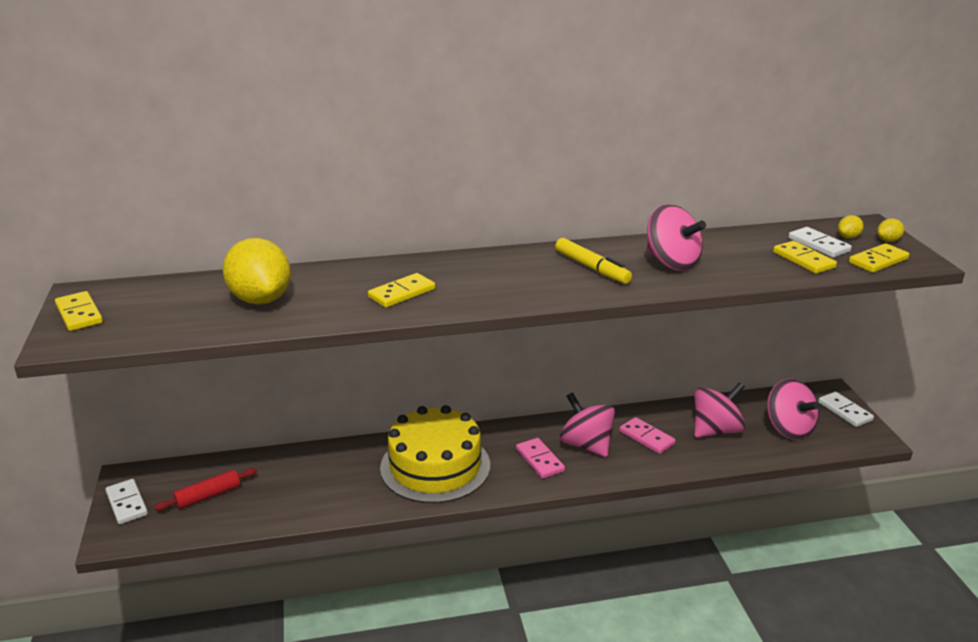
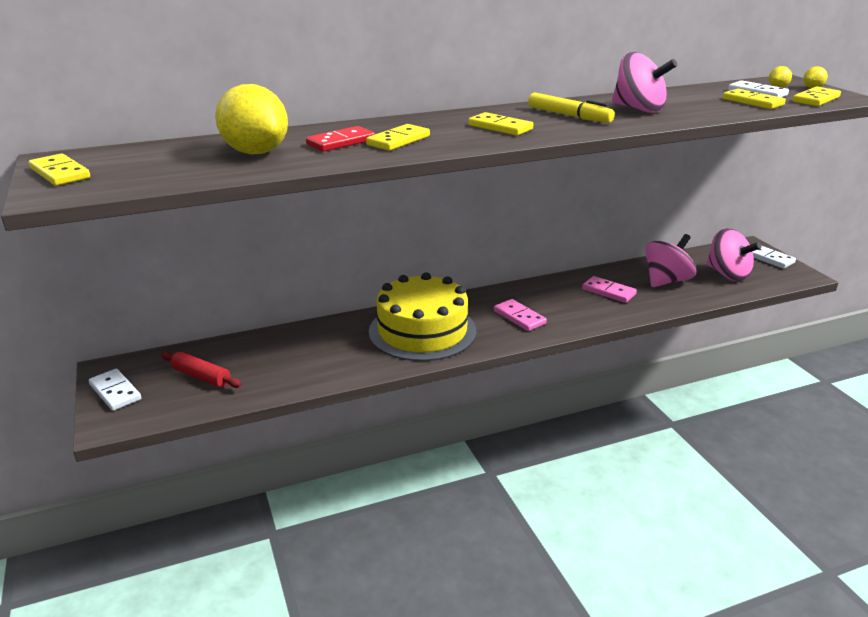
camera: 10 degrees left, 0 degrees up
(208, 496) = (201, 376): red rolling pin -> red rolling pin turned 75 degrees clockwise
(346, 291) = (341, 142): none -> red domino
(512, 281) = (500, 127): none -> yellow domino
(586, 445) = (556, 302): pink spinning top -> none

